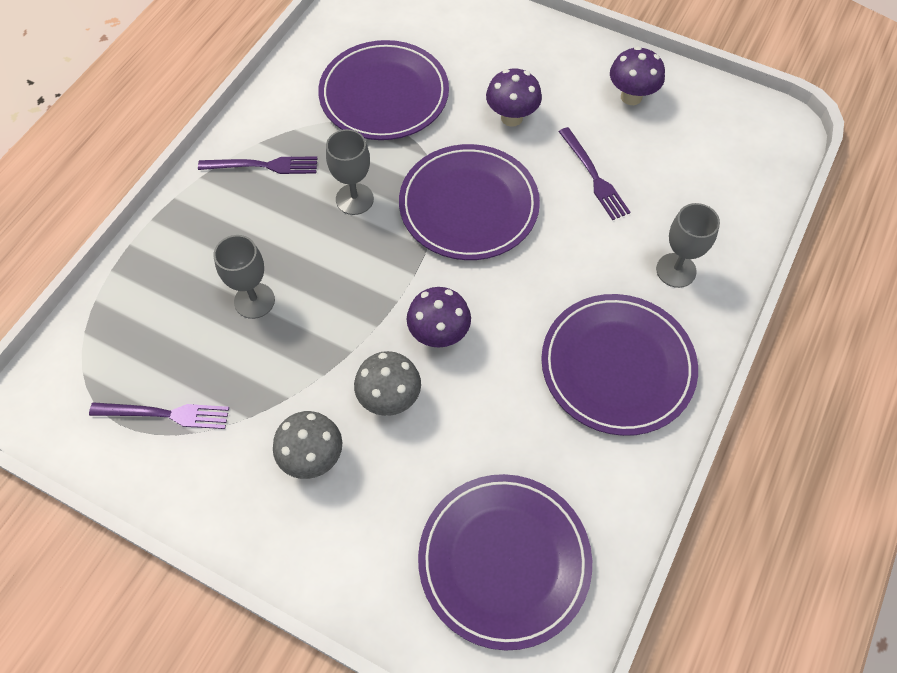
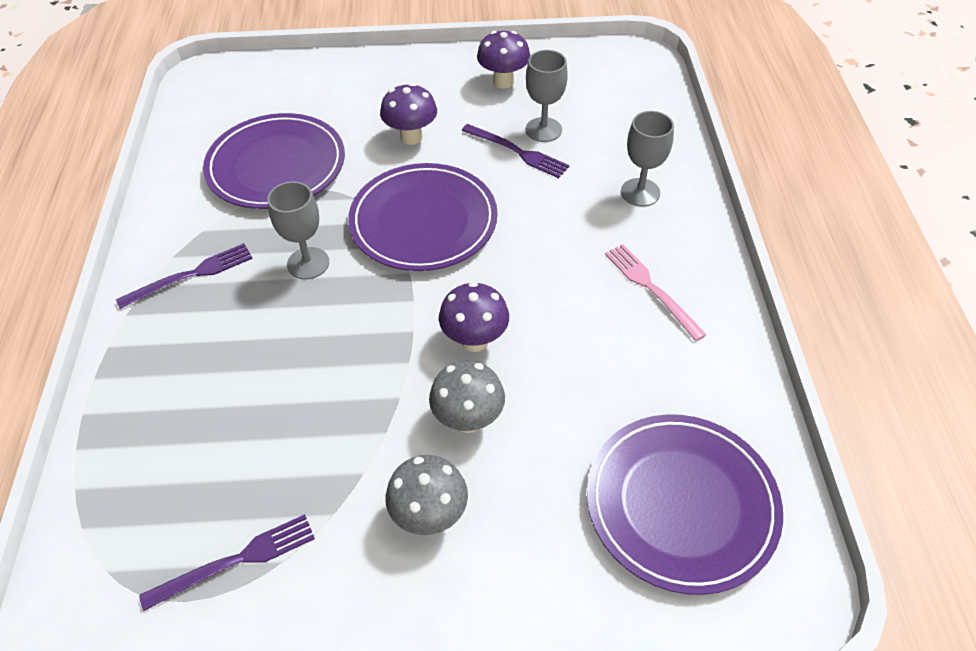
camera: 30 degrees left, 10 degrees down
(254, 300) = (264, 400): grey goblet -> grey goblet (543, 130)
(617, 366) = (651, 288): purple plate -> pink fork

